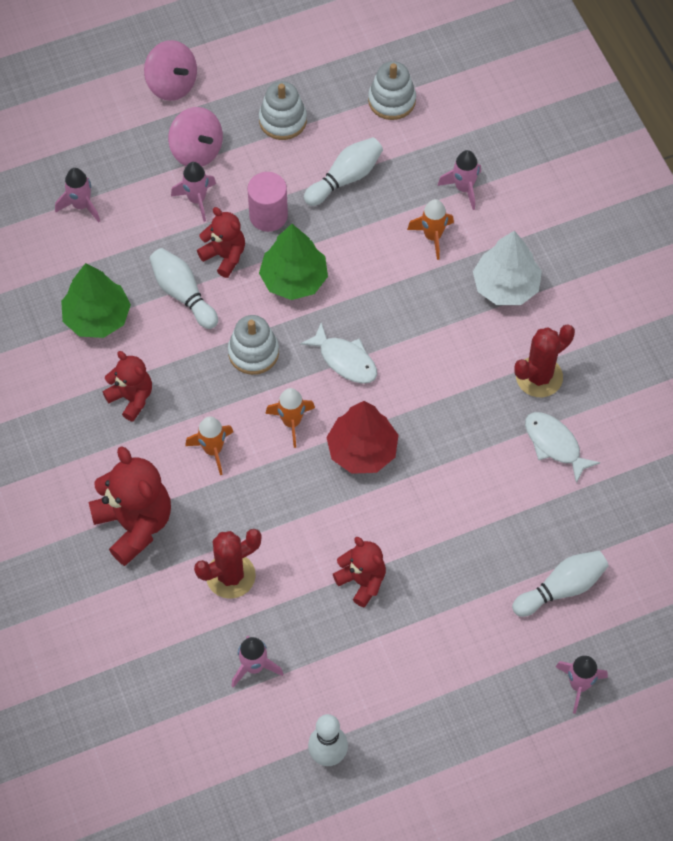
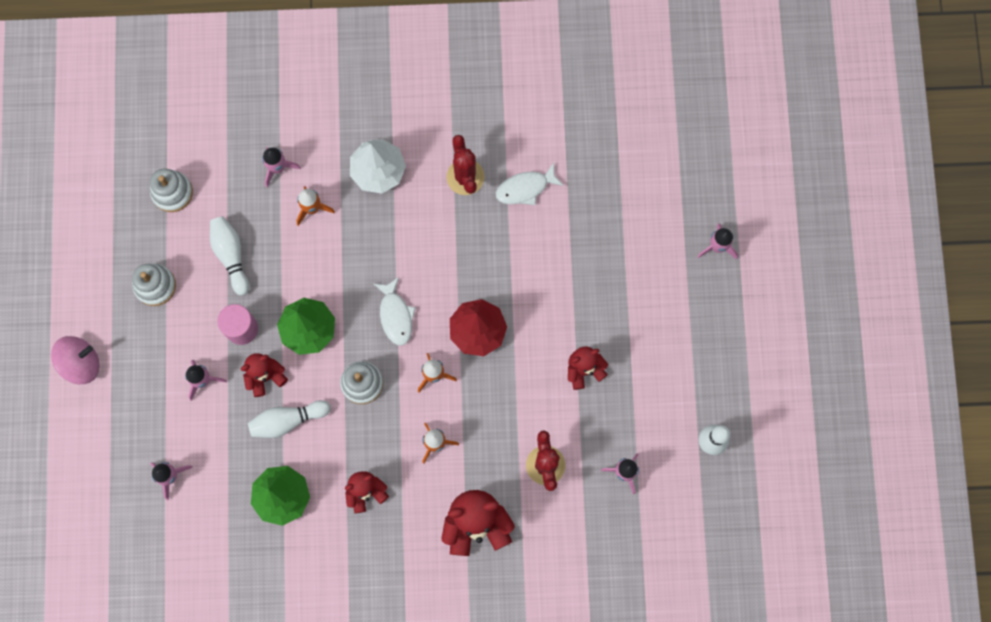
camera: 70 degrees left, 15 degrees up
(197, 150) = (155, 365): pink spinning top -> none
(345, 360) = (395, 315): white fish -> white fish turned 105 degrees clockwise
(561, 588) = (640, 229): white bowling pin -> none

